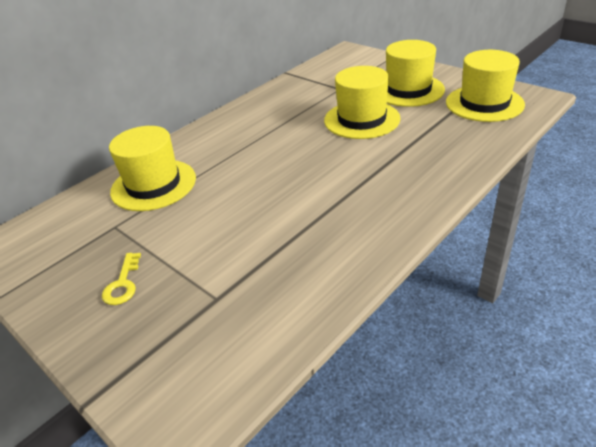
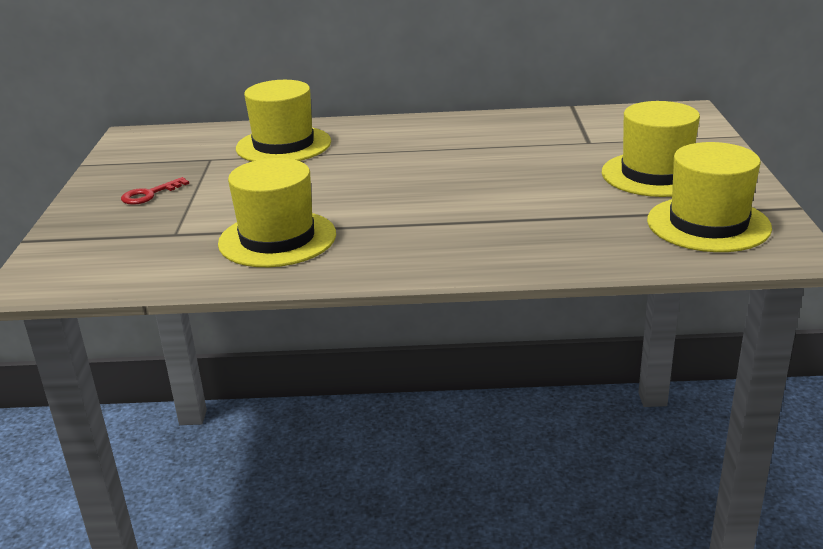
camera: 45 degrees right, 10 degrees down
(123, 284) = (149, 194): yellow key -> red key
(361, 119) = (543, 177): yellow hat -> yellow hat (277, 239)

